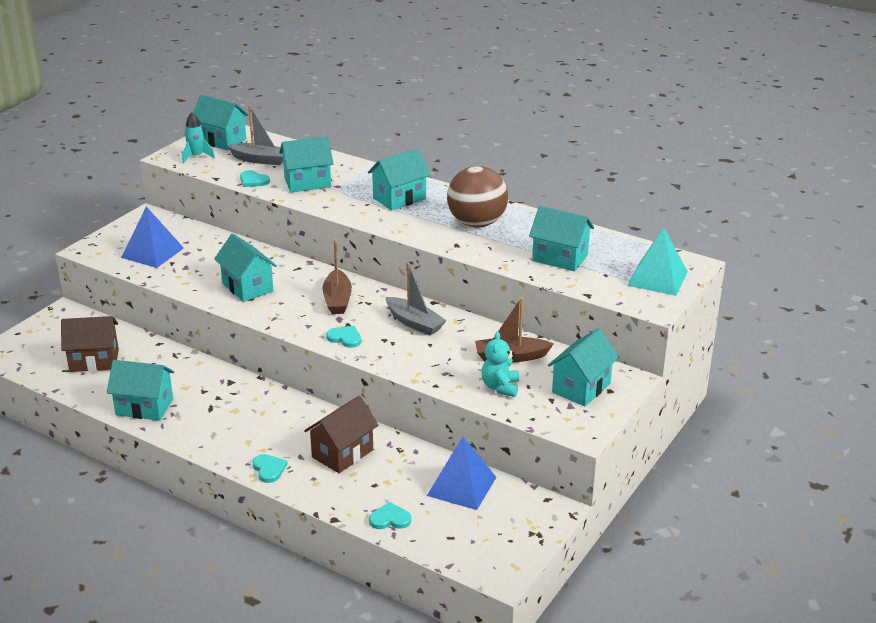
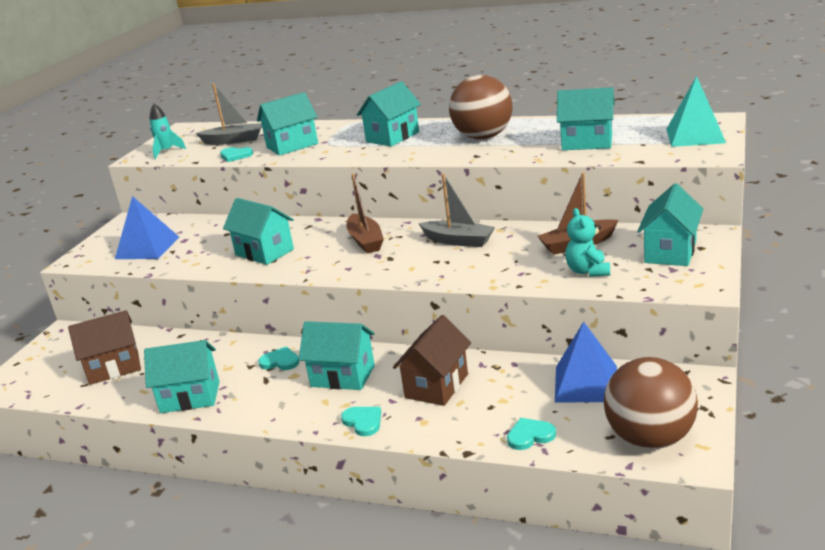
camera: 10 degrees left, 5 degrees down
(221, 140) = (186, 136): turquoise house -> turquoise house (342, 376)
(345, 338) = (394, 269): turquoise heart -> turquoise heart (280, 361)
(479, 548) = (650, 438): none -> brown ball

